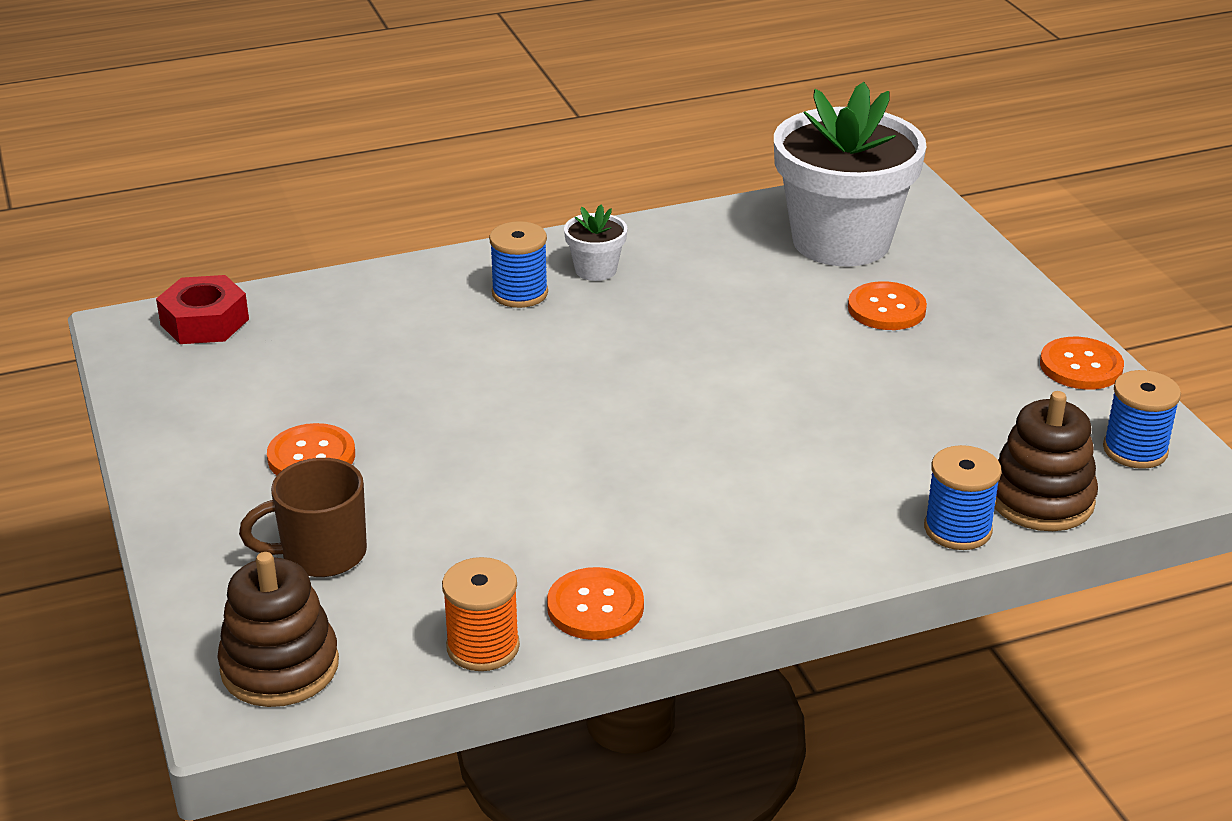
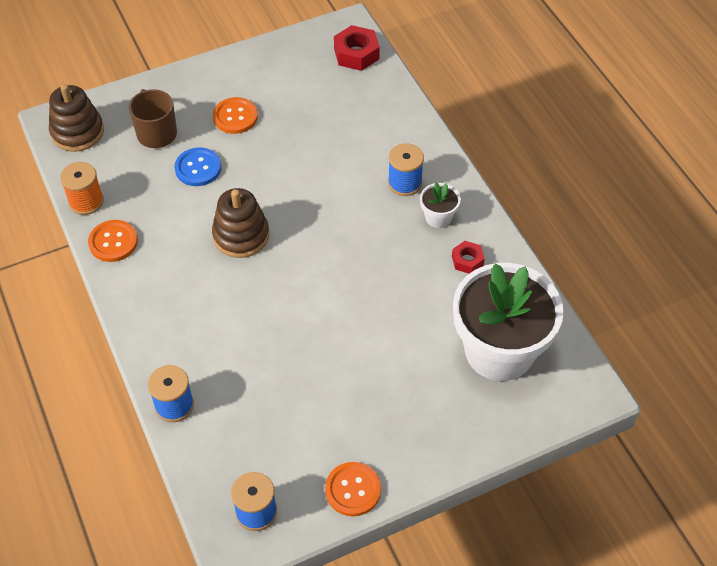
camera: 85 degrees right, 20 degrees up
(430, 502) = (198, 168): none -> blue button
(681, 253) = (467, 260): none -> red nut
(886, 309) = (412, 376): orange button -> none
(1041, 499) = (203, 451): brown stacking toy -> brown stacking toy (241, 235)

